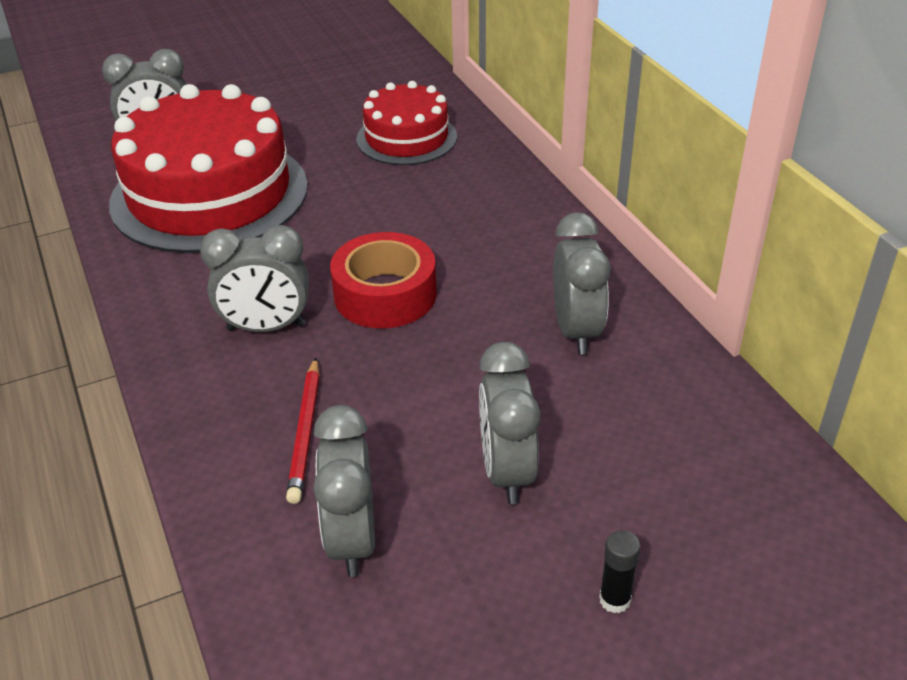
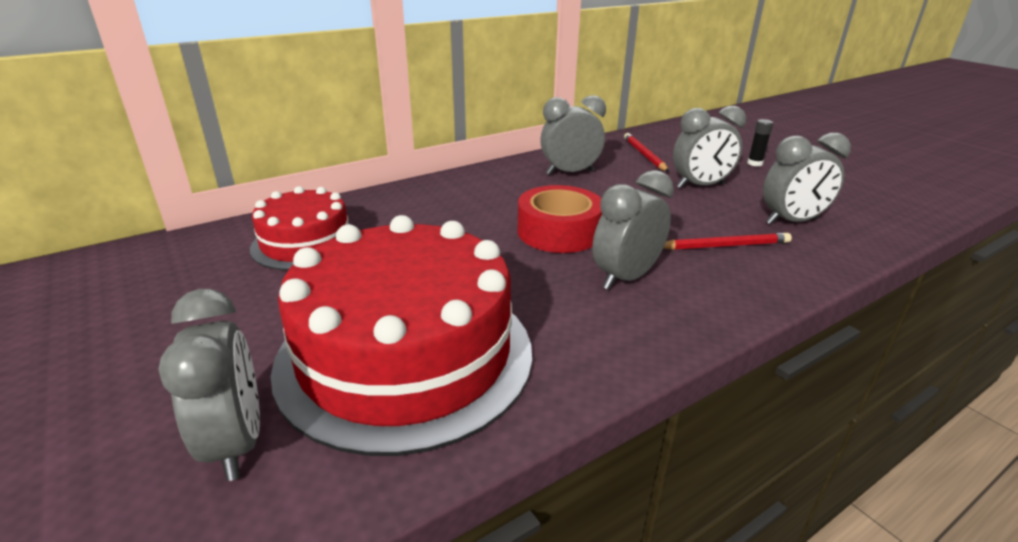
camera: 100 degrees left, 10 degrees down
(266, 327) = (626, 278): grey clock -> grey clock turned 120 degrees counterclockwise
(661, 437) = (644, 155): none -> red pencil

